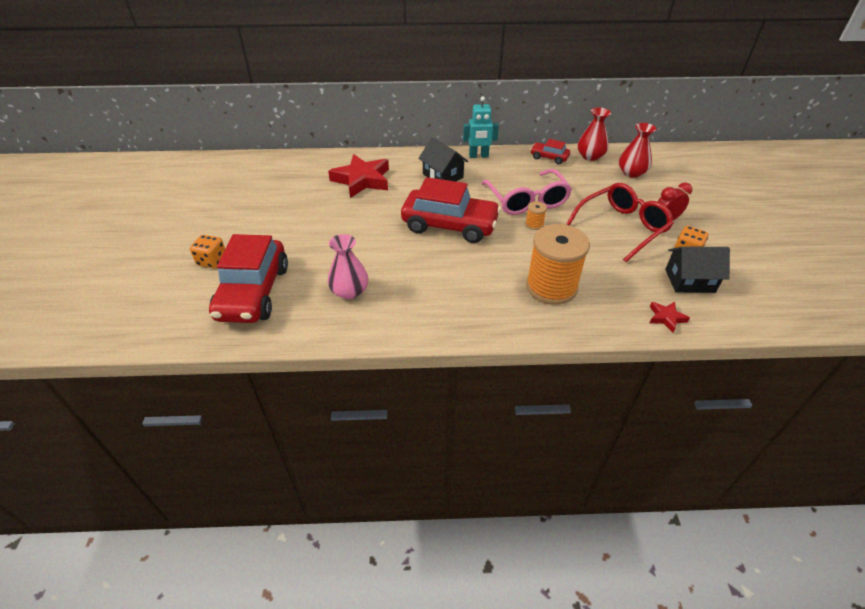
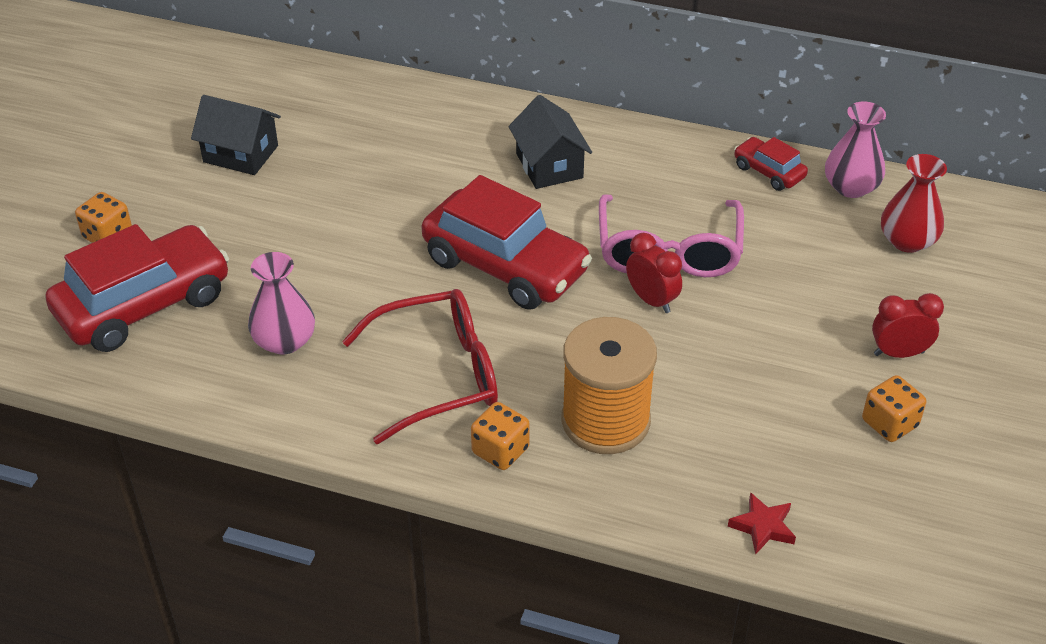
camera: 20 degrees right, 0 degrees up
(253, 292) = (144, 304): red car -> red car turned 150 degrees counterclockwise
(362, 180) = (406, 142): red star -> none
(478, 156) = (638, 139): turquoise robot -> none
(506, 317) = (500, 451): none -> orange dice
(534, 224) = (651, 300): orange spool -> red clock
(590, 156) = (851, 187): red vase -> pink vase
(622, 227) = (807, 345): red glasses -> red glasses (439, 375)
(689, 281) = (855, 475): black house -> black house (241, 154)

